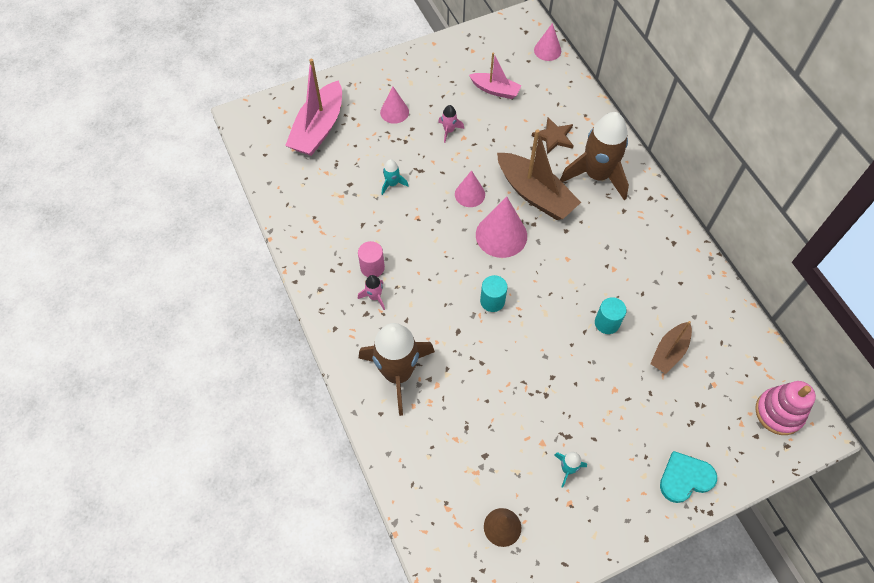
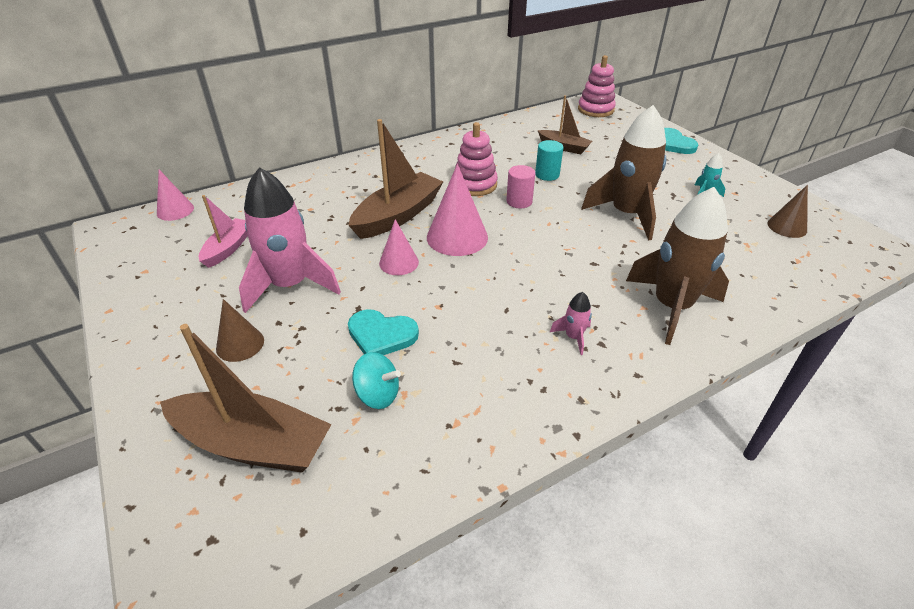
camera: 95 degrees left, 20 degrees down
(318, 128) = (253, 444): pink boat -> brown boat
(342, 182) = (377, 394): none -> turquoise spinning top
(372, 267) = (528, 344): pink cylinder -> pink cylinder (519, 201)
(392, 184) = (381, 335): turquoise rocket -> turquoise heart
(394, 112) = (240, 344): pink cone -> brown cone
(449, 131) = (290, 285): pink rocket -> pink rocket, size x2.39
(492, 301) = (546, 240): turquoise cylinder -> none
(554, 137) = (316, 204): brown star -> none
(586, 256) = (475, 185): none -> pink stacking toy
(597, 175) = (372, 179): brown rocket -> brown rocket (626, 214)

